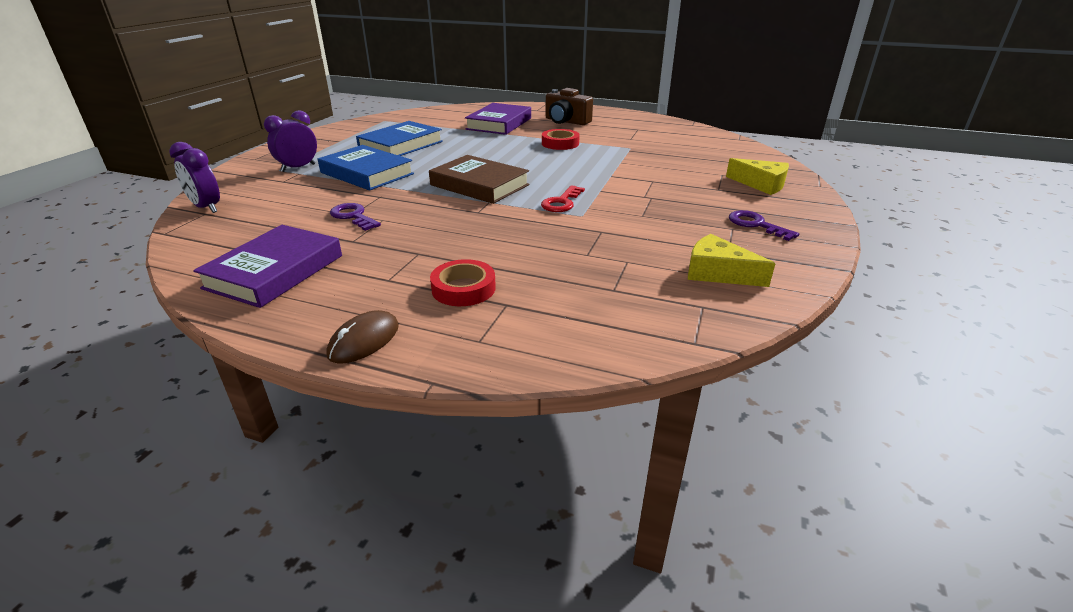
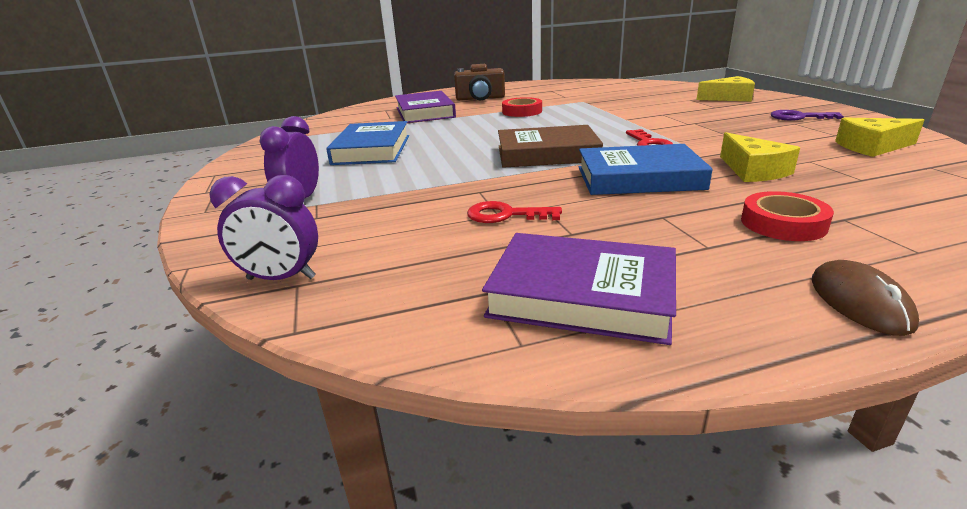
camera: 35 degrees left, 5 degrees down
(274, 271) = (582, 295): purple book -> purple book turned 60 degrees counterclockwise
(353, 216) = (505, 215): purple key -> red key
(367, 173) = (405, 179): blue book -> blue book (639, 178)
(562, 250) = (753, 170): none -> yellow cheese

